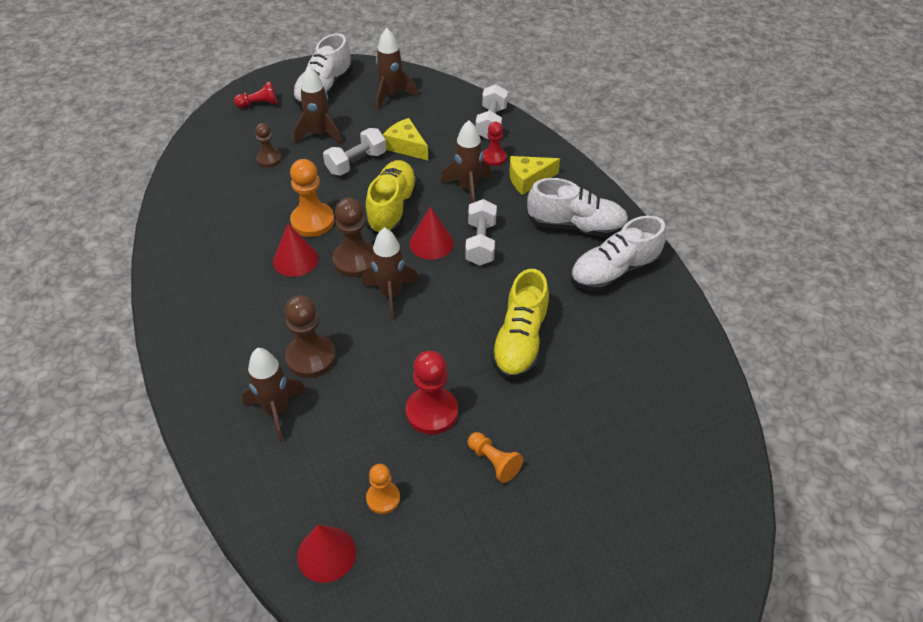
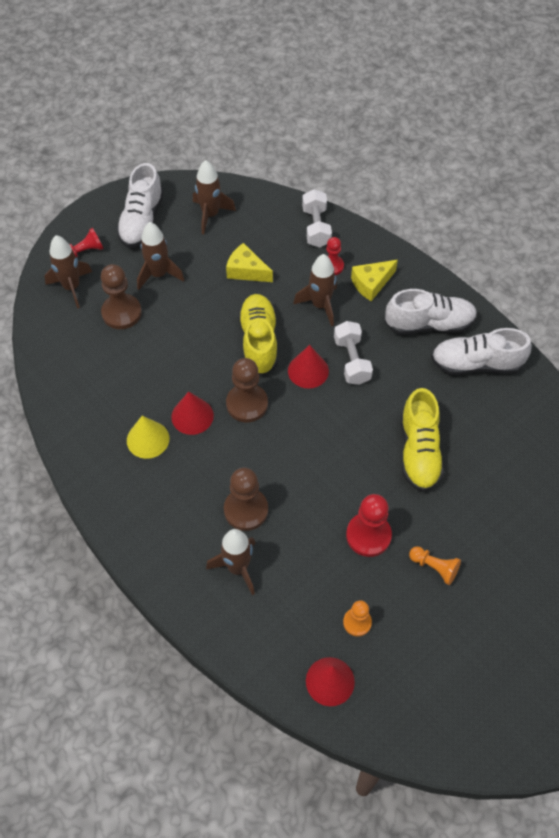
camera: 15 degrees left, 10 degrees up
(241, 271) = (148, 439): none -> yellow cone
(269, 159) = (121, 313): brown pawn -> brown pawn, size x1.66
(312, 221) = (191, 372): orange pawn -> none
(356, 162) = (206, 299): white dumbbell -> none
(391, 295) = (292, 432): brown rocket -> brown rocket (72, 287)
(614, 272) = (476, 364): white shoe -> white shoe turned 45 degrees clockwise

